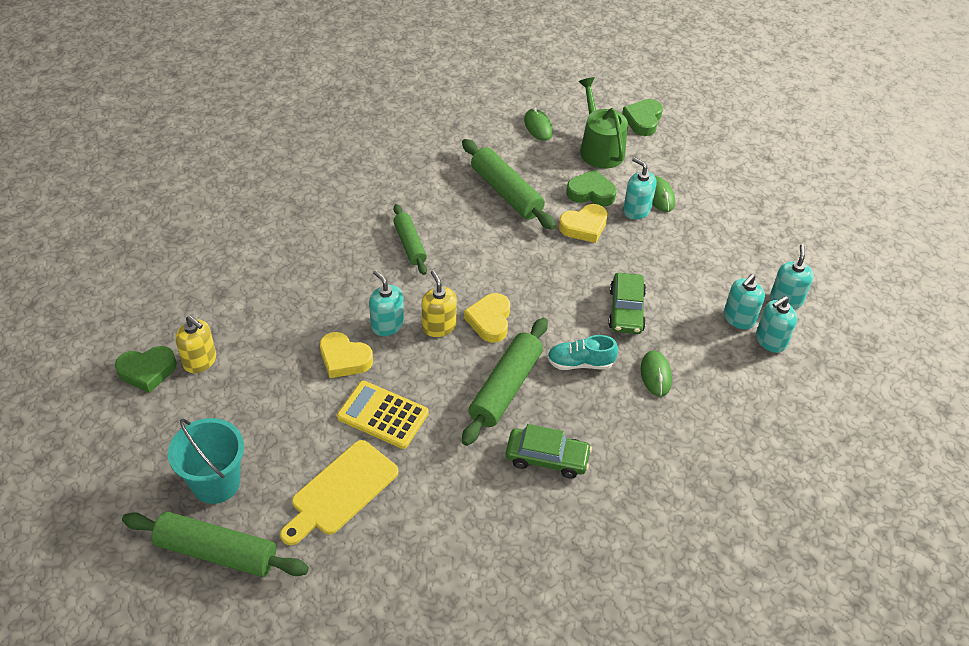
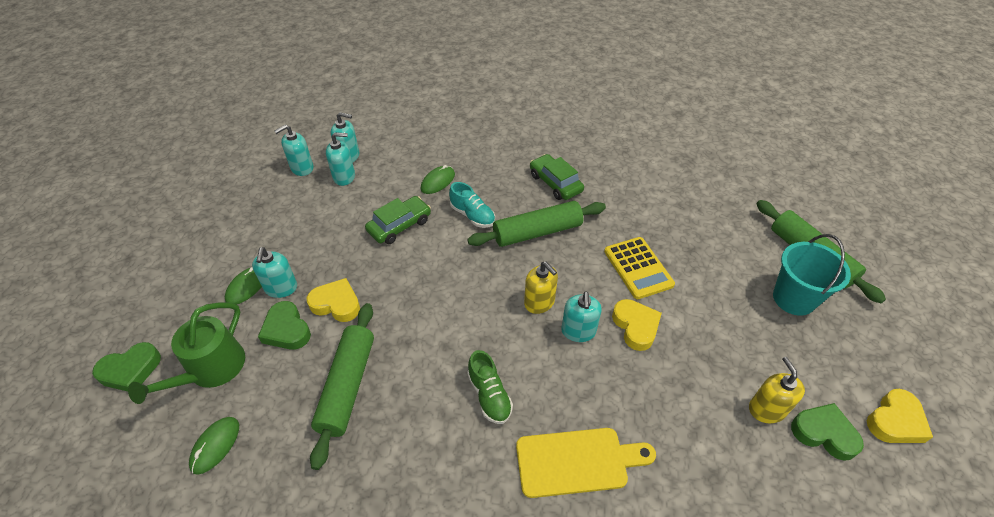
camera: 135 degrees left, 0 degrees up
(340, 491) = (703, 241): yellow cutting board -> yellow cutting board (577, 462)
(410, 244) = (489, 395): green rolling pin -> green shoe
(439, 326) = (539, 302): yellow soap dispenser -> yellow soap dispenser turned 60 degrees counterclockwise
(490, 321) = (497, 281): yellow heart -> yellow heart (895, 421)

